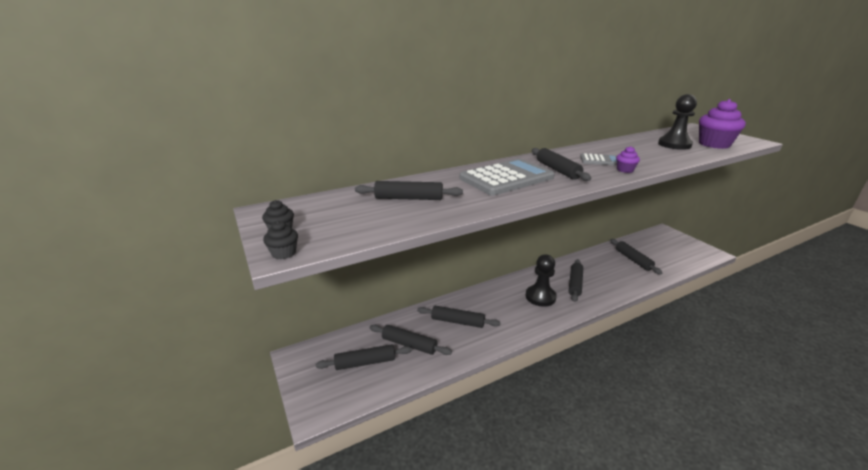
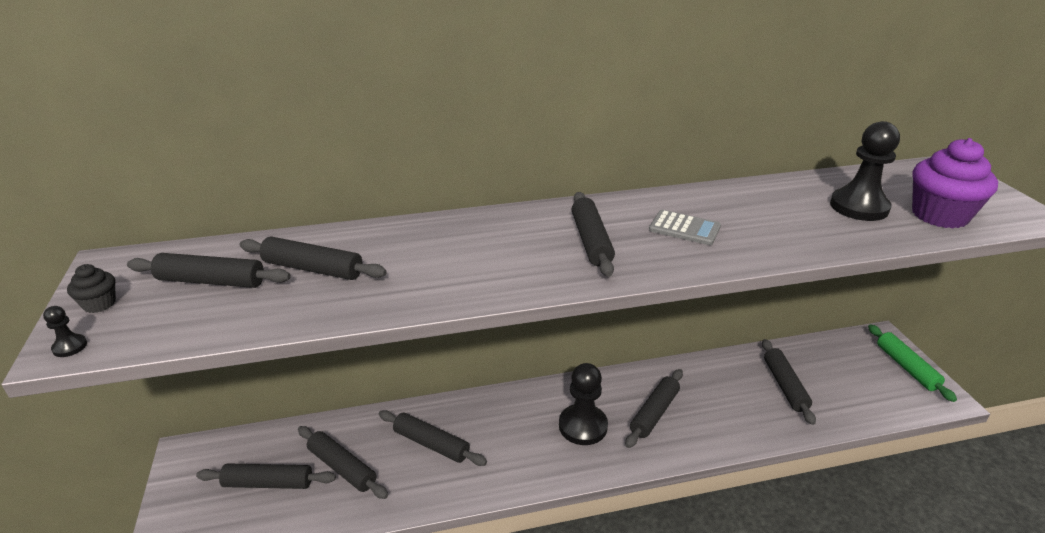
camera: 15 degrees right, 5 degrees up
(284, 253) = (70, 347): black cupcake -> black pawn
(348, 211) = (211, 281): none -> black rolling pin
(506, 178) = (493, 247): grey calculator -> none
(625, 170) = (707, 257): purple cupcake -> none
(685, 242) = (906, 367): none -> green rolling pin

